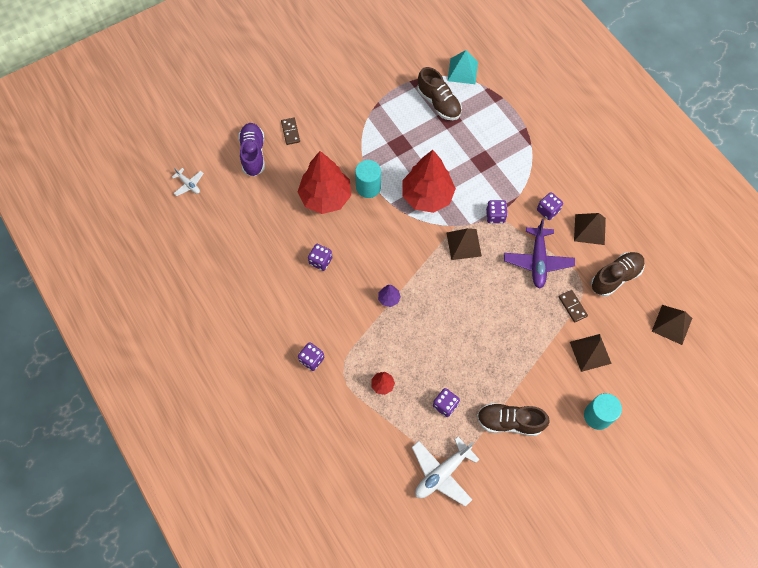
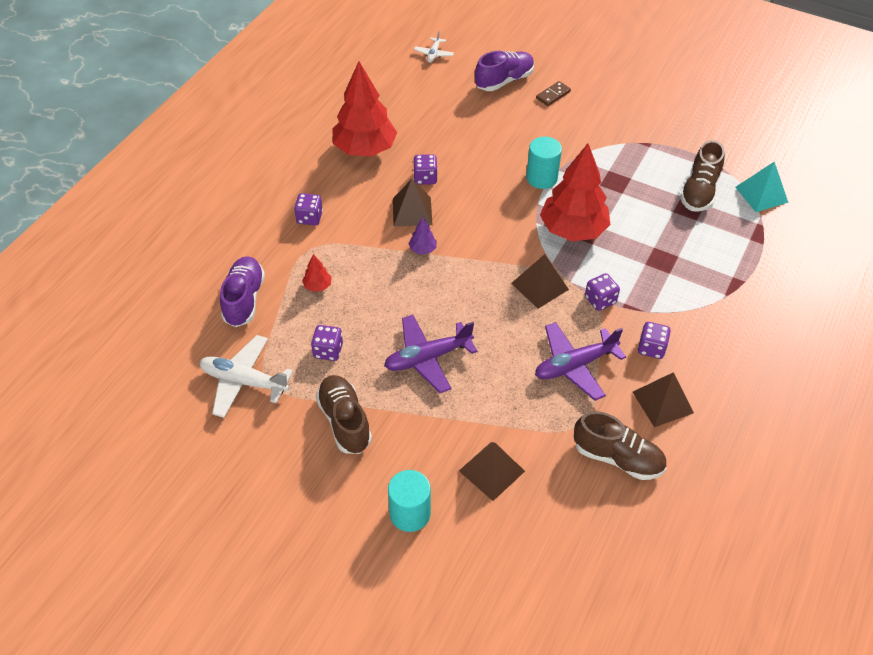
camera: 60 degrees right, 15 degrees down
(325, 197) = (501, 151): red tree -> red tree (365, 149)
(366, 441) = (244, 299): none -> purple shoe
(485, 344) = (427, 358): none -> purple plane
(572, 306) = (540, 426): brown domino -> none
(671, 324) = (599, 552): brown pyramid -> brown pyramid (412, 211)

